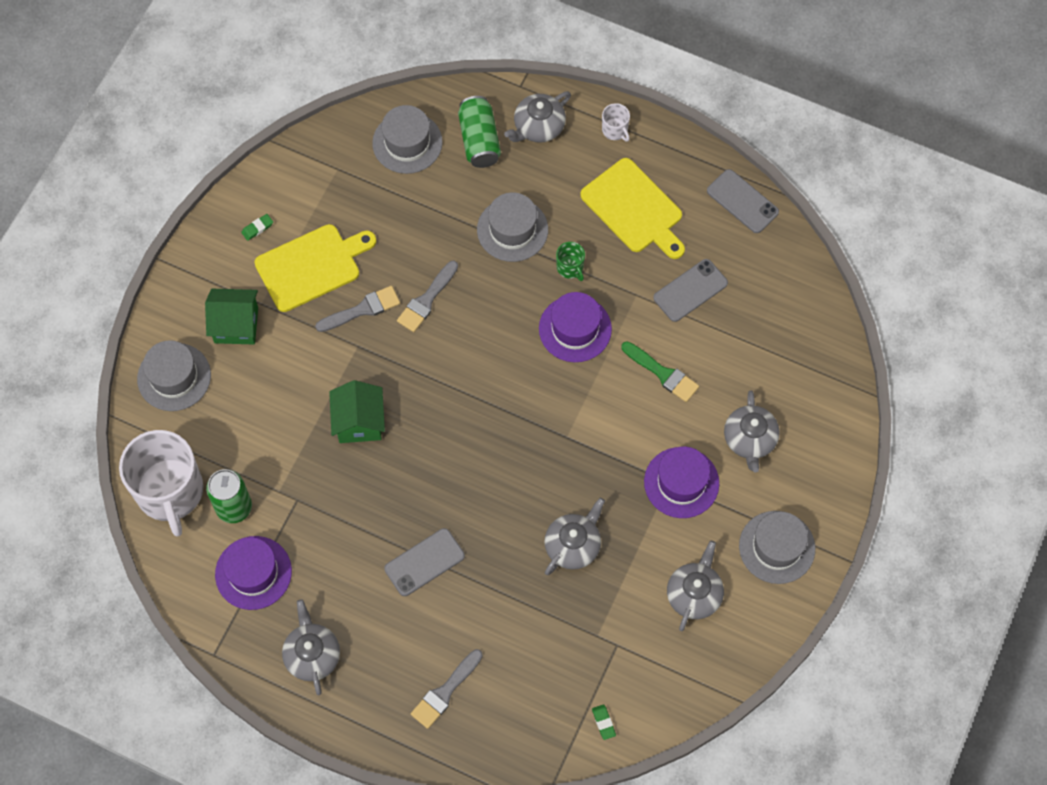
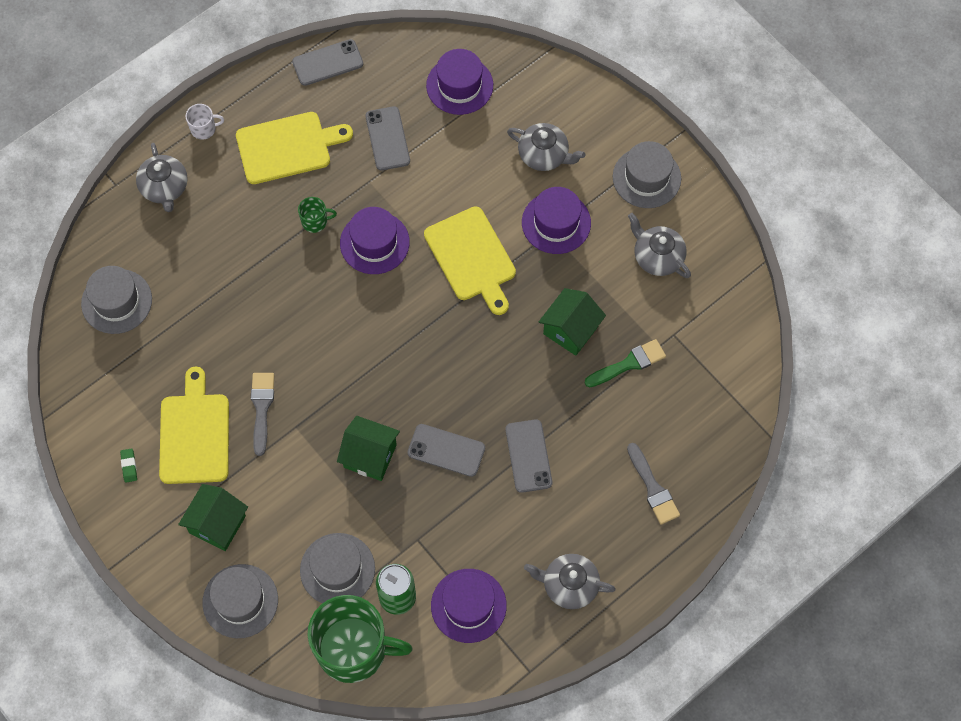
camera: 65 degrees left, 0 degrees up
(170, 492) = (353, 649): white mug -> green mug
(395, 486) = (446, 450): none -> grey phone
(427, 299) = (281, 350): grey brush -> none
(479, 140) = (149, 241): green can -> none
(512, 229) = (253, 251): grey hat -> grey hat (337, 569)
(573, 545) = (570, 330): grey teapot -> green house
(603, 722) = (735, 374): green eraser -> none
(604, 422) = (472, 257): none -> yellow cutting board
(662, 373) = (451, 193): green brush -> green brush (628, 364)
(783, 328) = (459, 85): none -> purple hat

